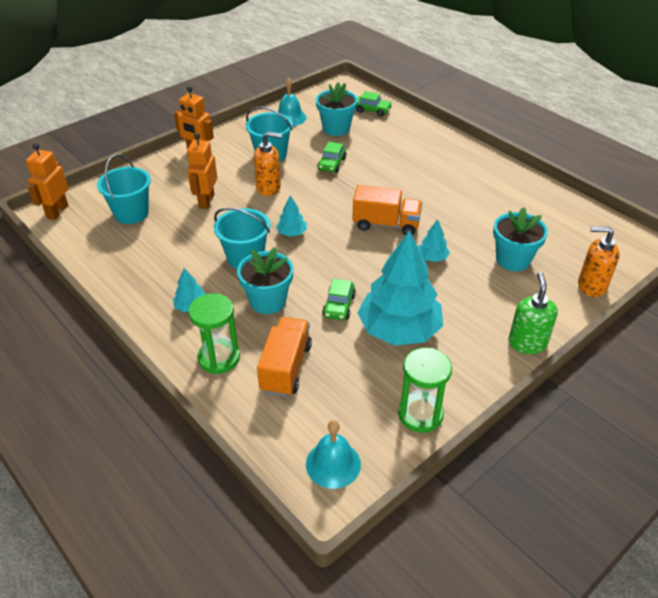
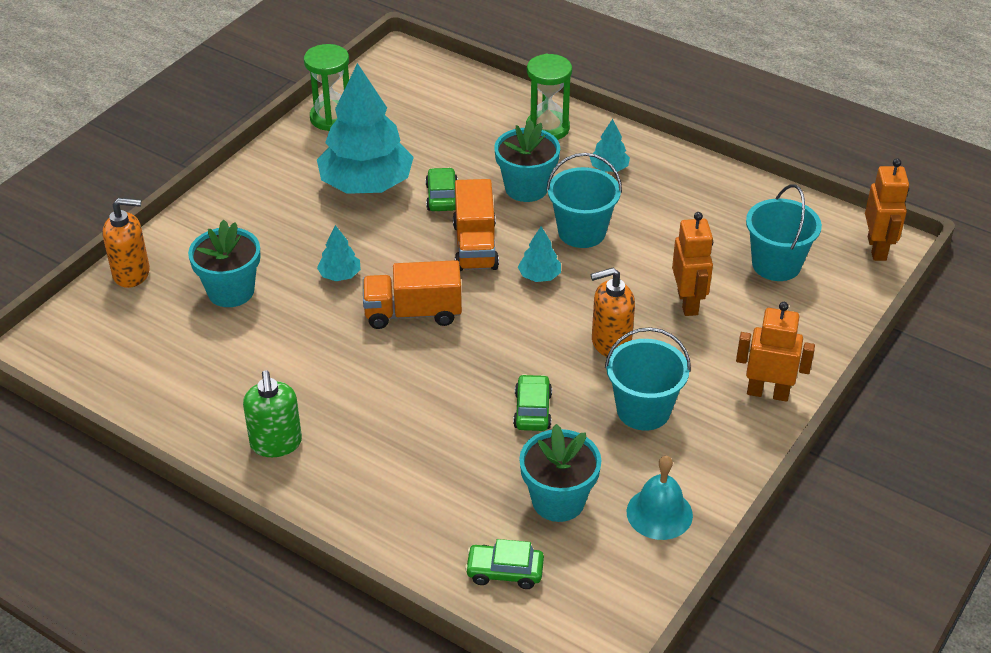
camera: 165 degrees right, 0 degrees up
(286, 368) = (475, 131): orange truck -> orange truck (475, 246)
(333, 464) = (402, 74): turquoise bell -> none
(527, 343) = (222, 195): green soap dispenser -> green soap dispenser (276, 443)

